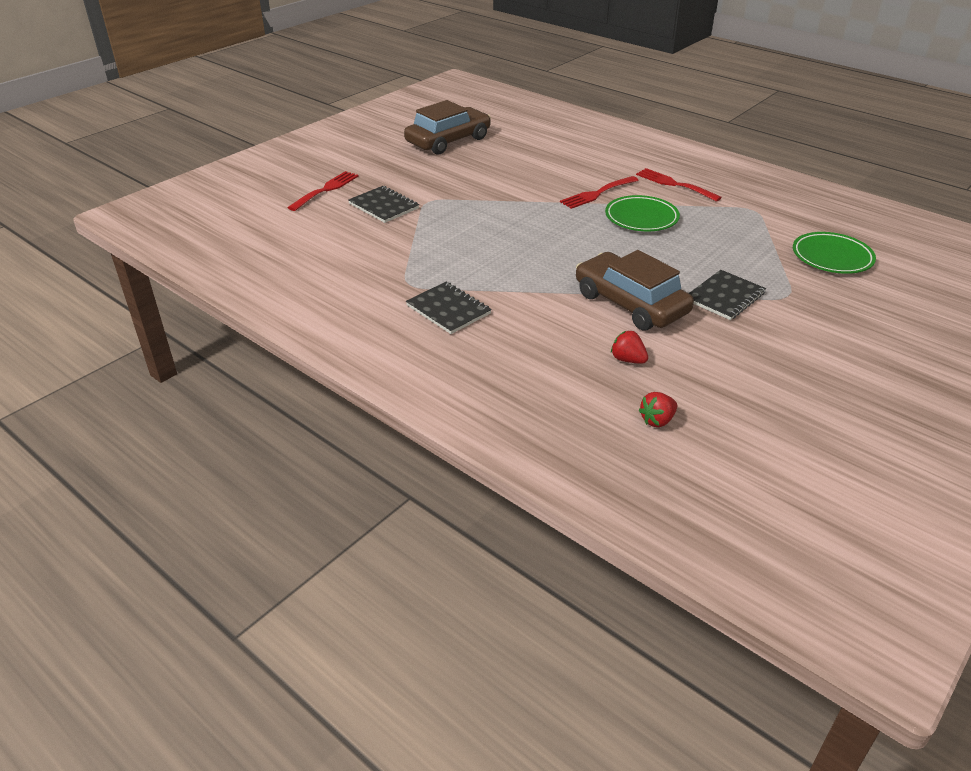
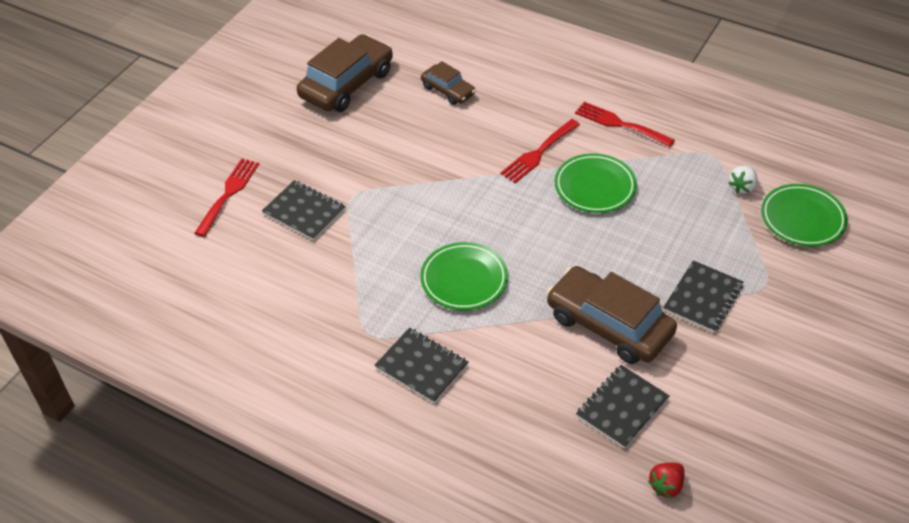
camera: 10 degrees left, 10 degrees up
(506, 260) = (464, 280): none -> green plate
(531, 152) = (448, 90): none -> brown car
(628, 360) = (622, 407): red strawberry -> black notebook
(777, 232) = (742, 187): none -> white strawberry

